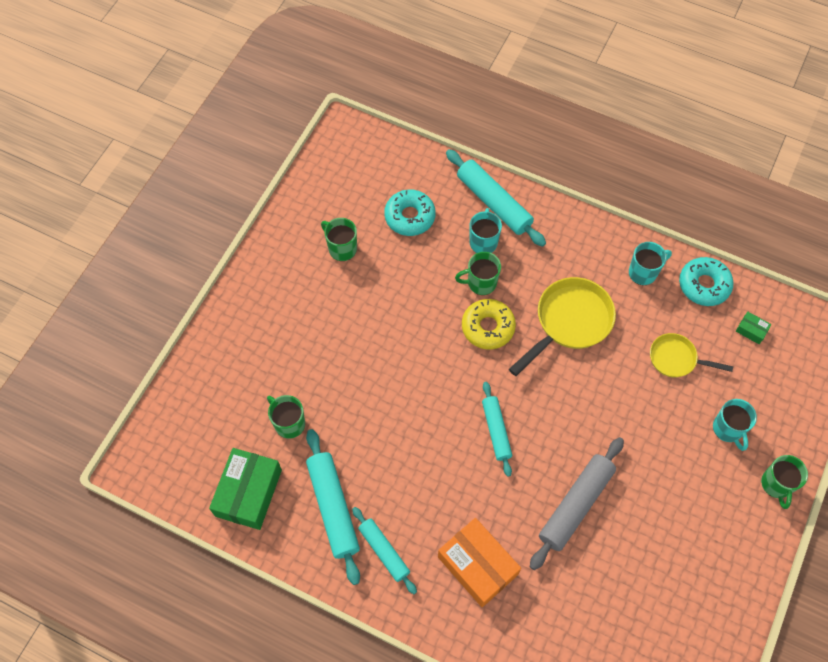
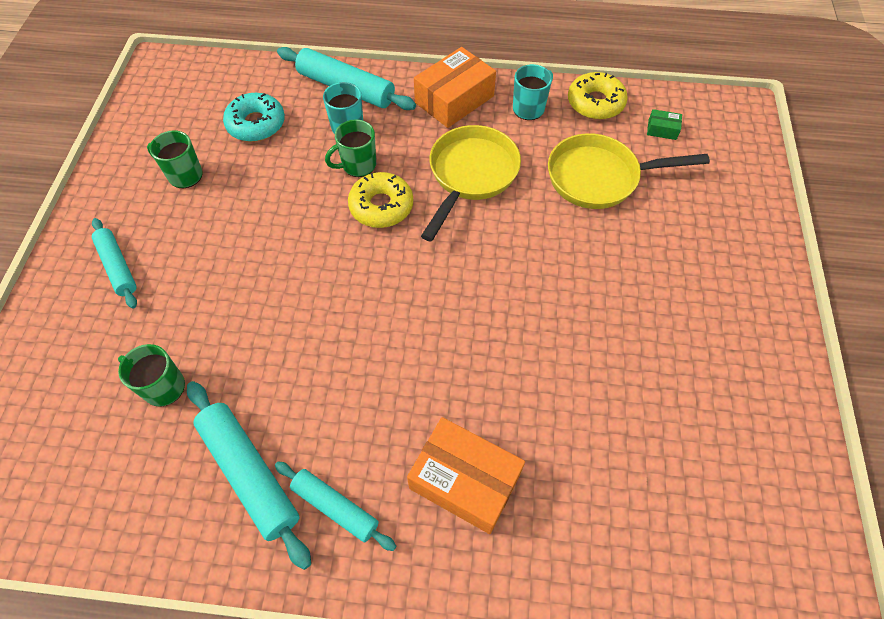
camera: 20 degrees left, 5 degrees down
(248, 493) = (125, 495): green box -> none
(496, 430) = (430, 312): turquoise rolling pin -> turquoise rolling pin (117, 267)
(575, 505) = (556, 364): grey rolling pin -> none
(582, 243) = (454, 99): none -> orange box
(676, 359) = (599, 177): yellow pan -> yellow pan, size x1.66
(704, 285) = (595, 103): turquoise donut -> yellow donut
(728, 429) = (686, 229): turquoise mug -> none
(776, 484) = (764, 268): green mug -> none

